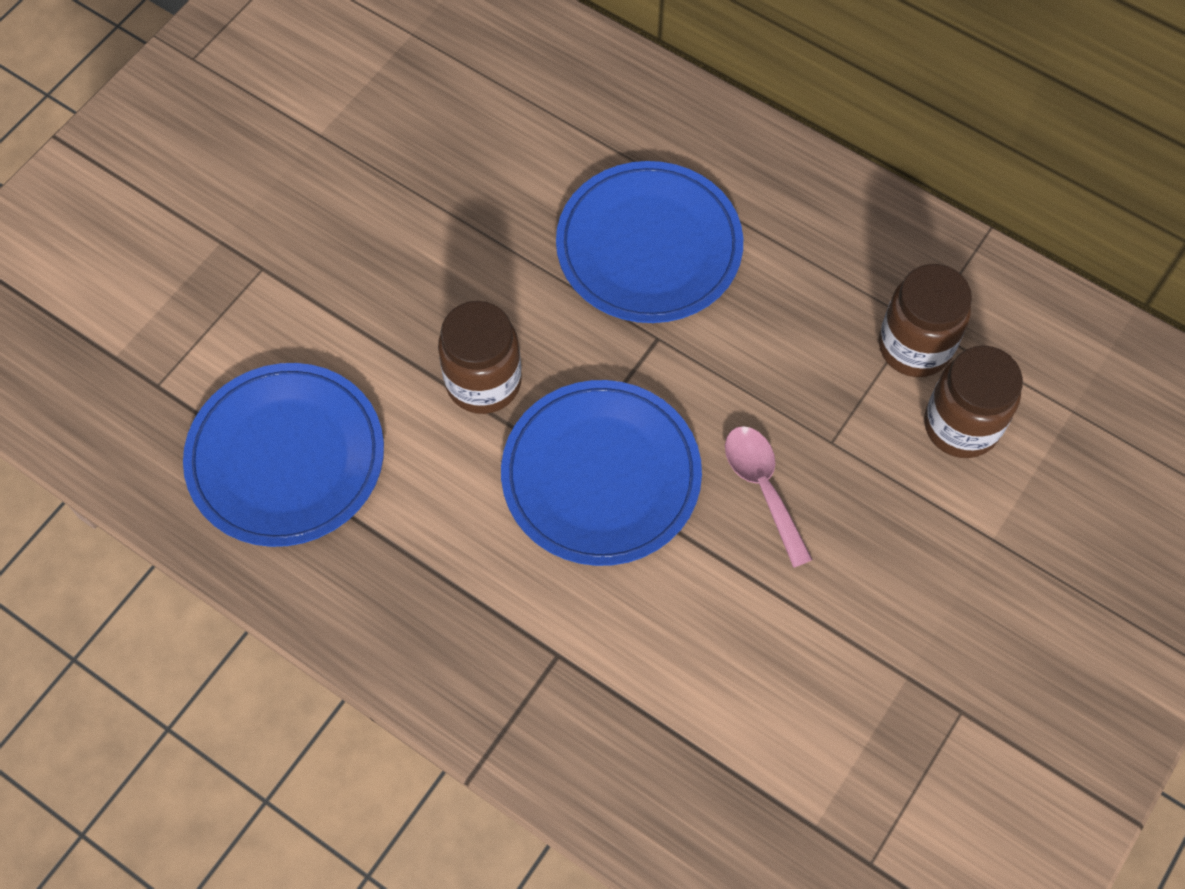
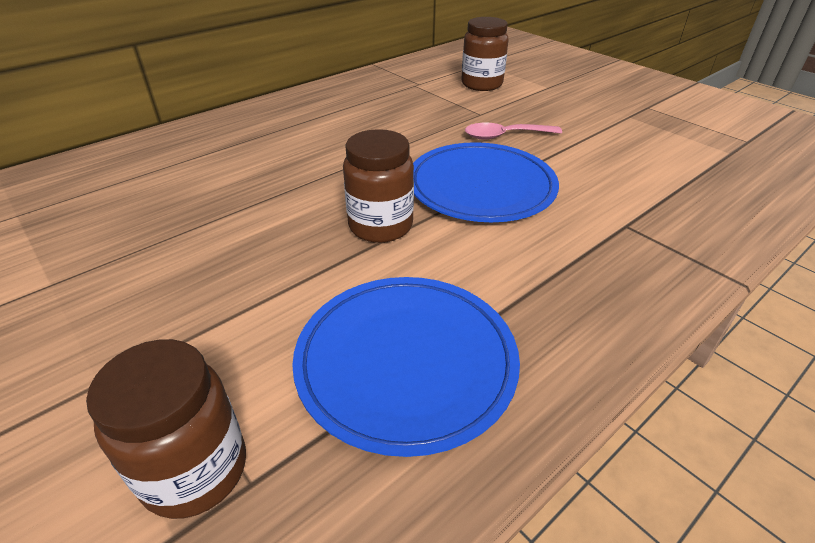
camera: 75 degrees left, 25 degrees down
(649, 247) = (312, 146): blue plate -> none
(914, 346) = (430, 87): brown jar -> brown jar (195, 470)

